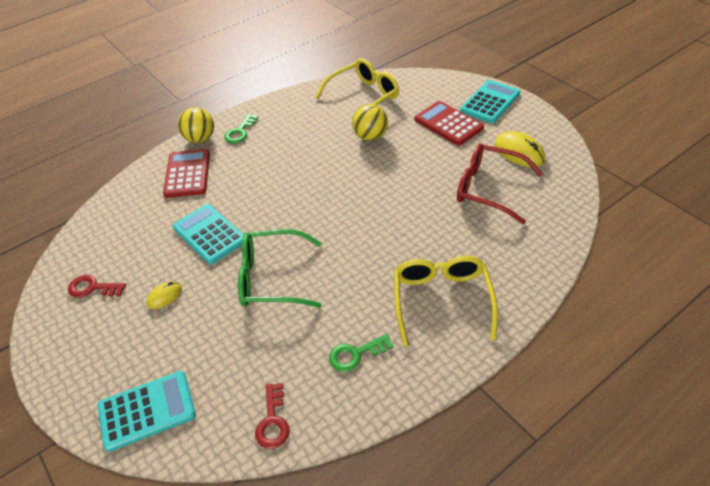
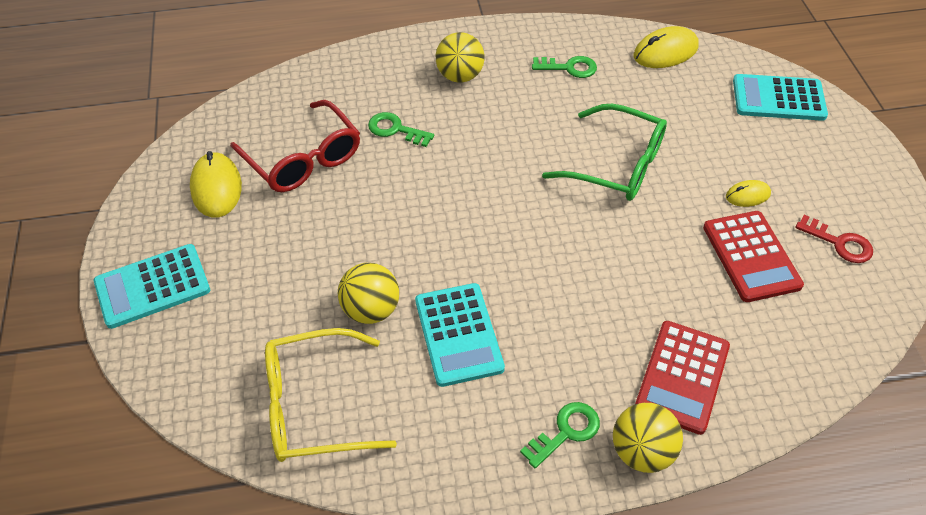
camera: 155 degrees left, 5 degrees up
(209, 234) = (674, 252): turquoise calculator -> turquoise calculator (458, 334)
(272, 421) = (665, 52): red key -> yellow mouse
(442, 300) = (460, 76): yellow glasses -> yellow ball
(448, 124) = (248, 277): red calculator -> red calculator (751, 256)
(449, 234) = (395, 129): none -> green key

